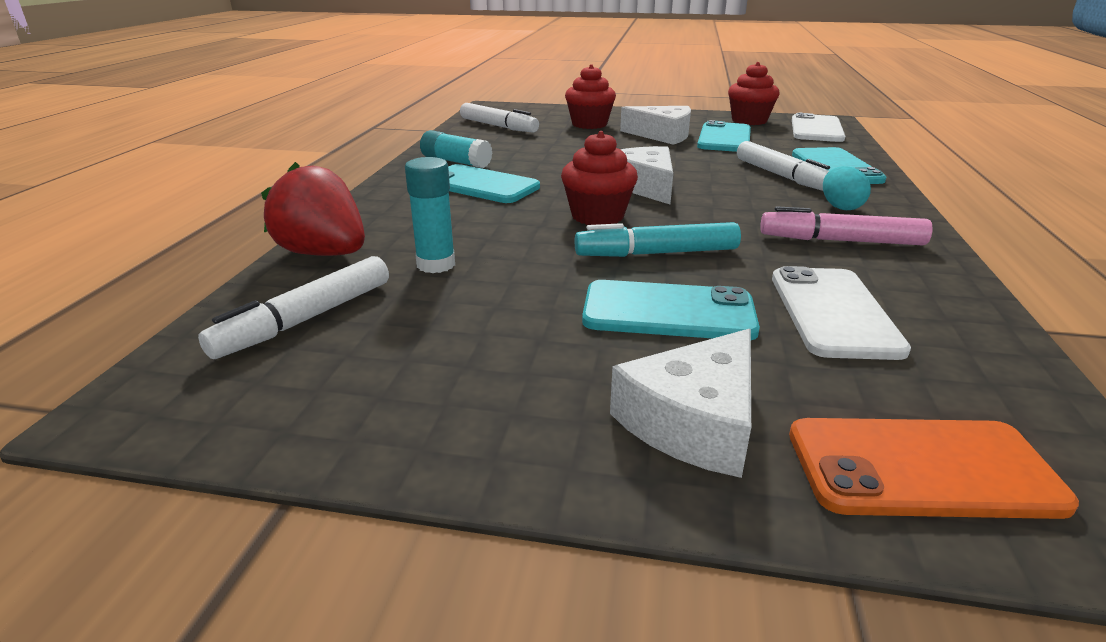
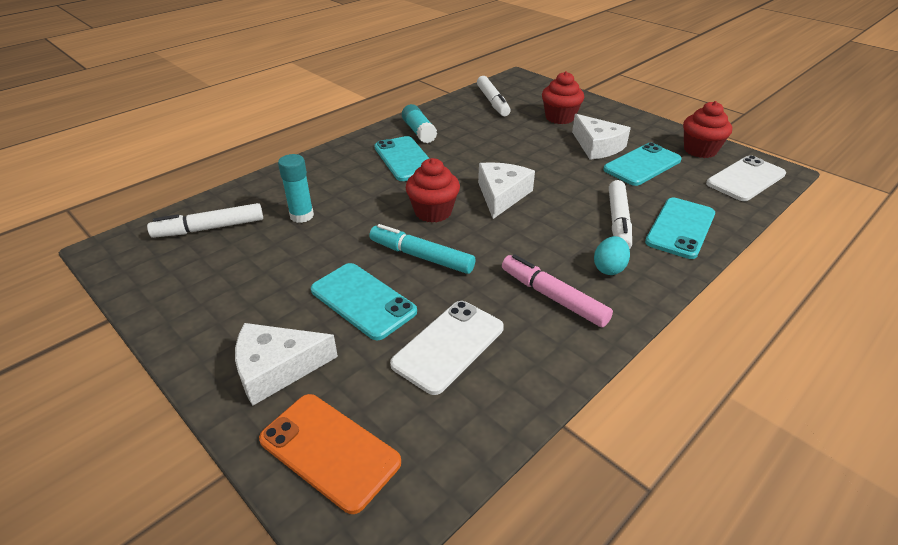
camera: 35 degrees right, 10 degrees up
(324, 254) = (264, 186): red strawberry -> none

